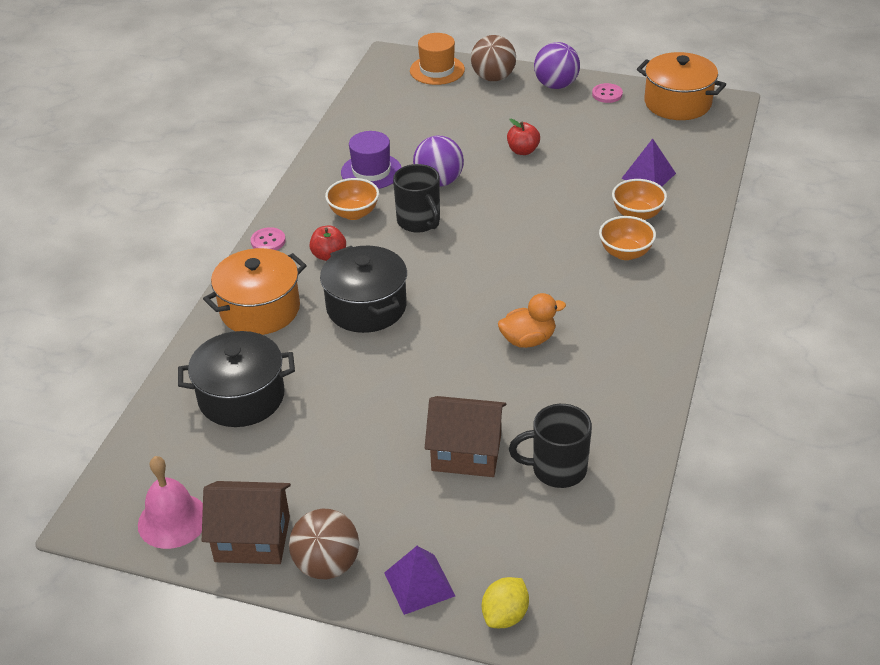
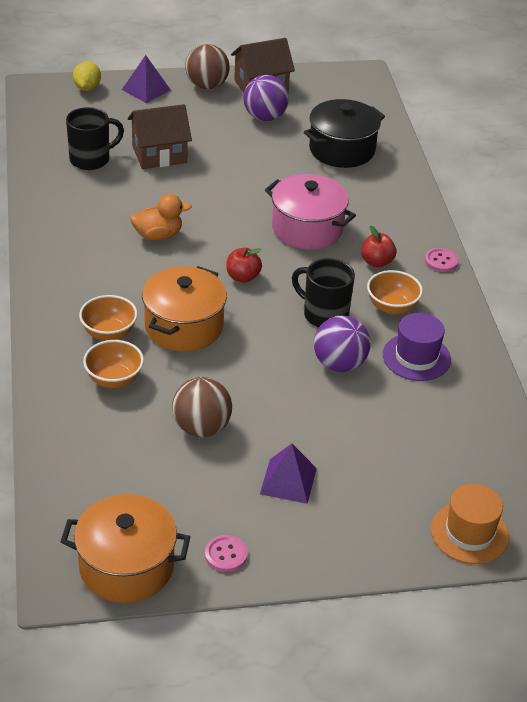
camera: 150 degrees right, 0 degrees up
(172, 520) = (317, 84): pink bell -> none
(260, 309) = (389, 206): orange pot -> orange pot (184, 326)
(366, 307) = (307, 228): black pot -> pink pot
(493, 78) = (389, 541): brown ball -> brown ball (201, 427)
(523, 151) = (278, 429): red apple -> red apple (243, 277)
(528, 340) = (158, 235): orange duck -> orange duck turned 150 degrees counterclockwise
(556, 85) = (300, 551): purple ball -> purple ball (265, 117)
(648, 176) = (121, 433): purple pyramid -> purple pyramid (288, 481)

